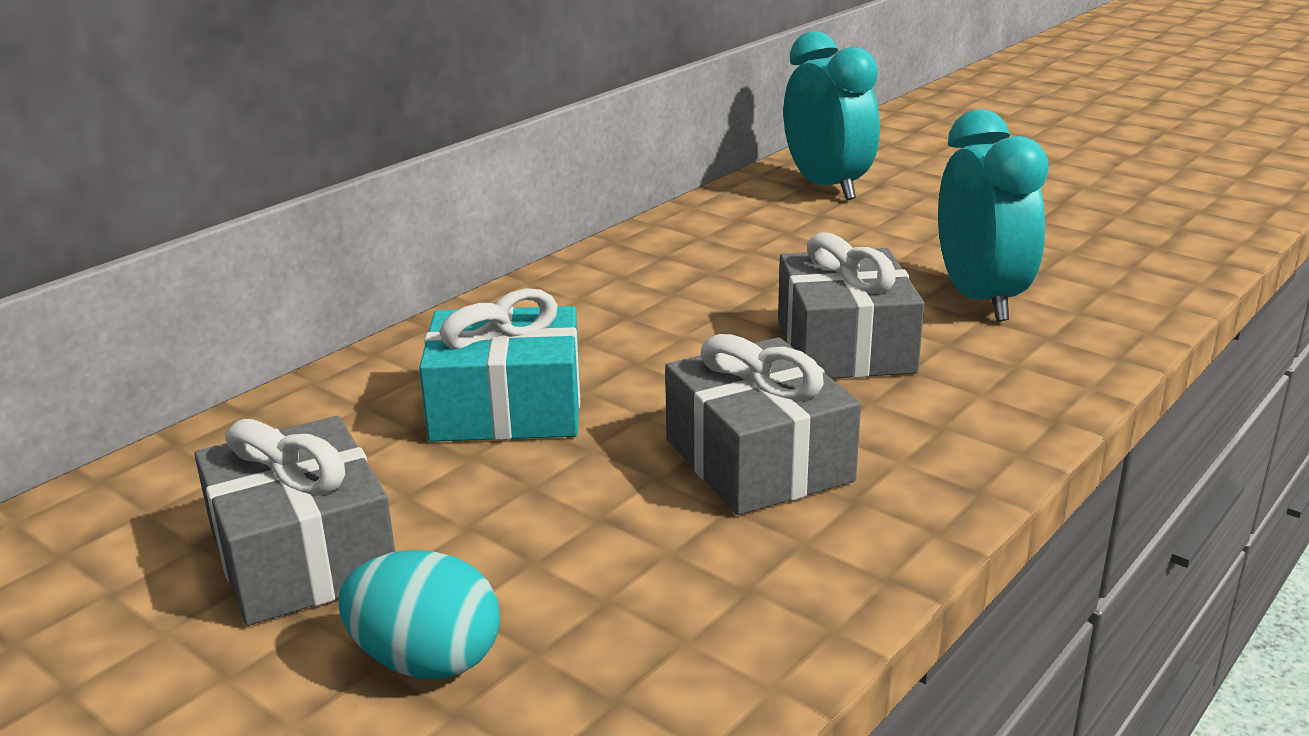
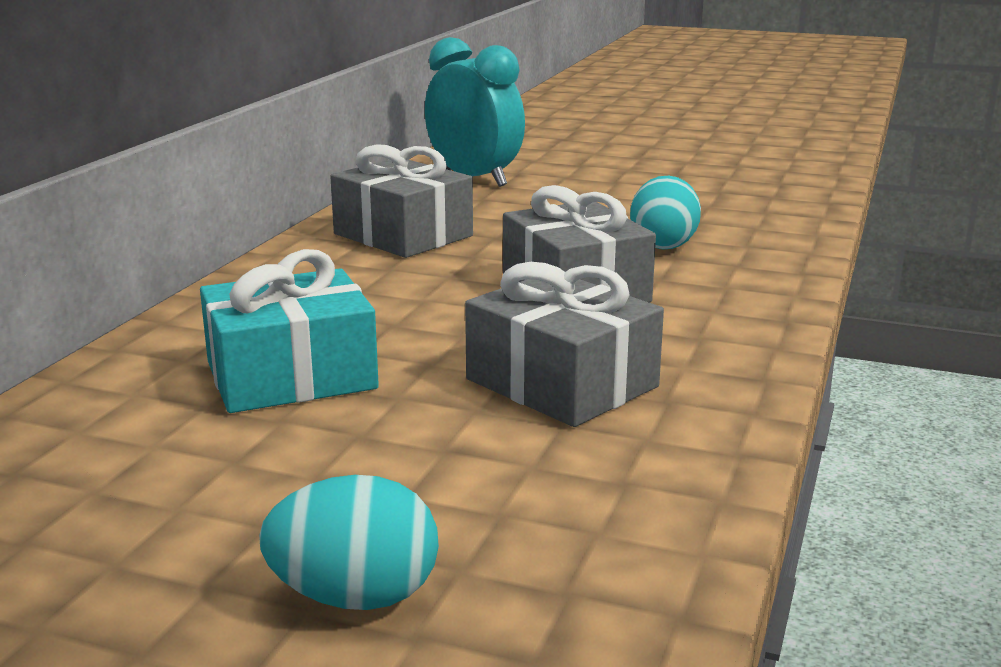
camera: 20 degrees left, 5 degrees down
(303, 555) = (156, 530): grey gift -> grey gift (403, 235)
(980, 299) = (663, 244): turquoise clock -> turquoise egg

